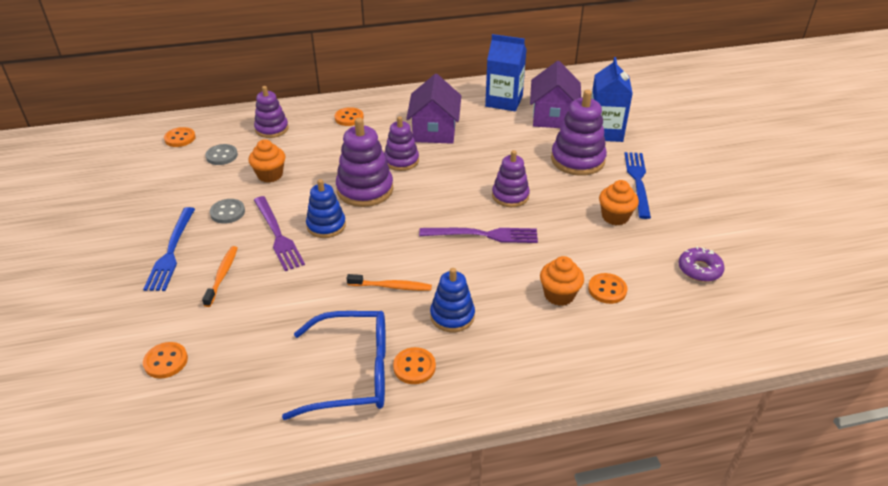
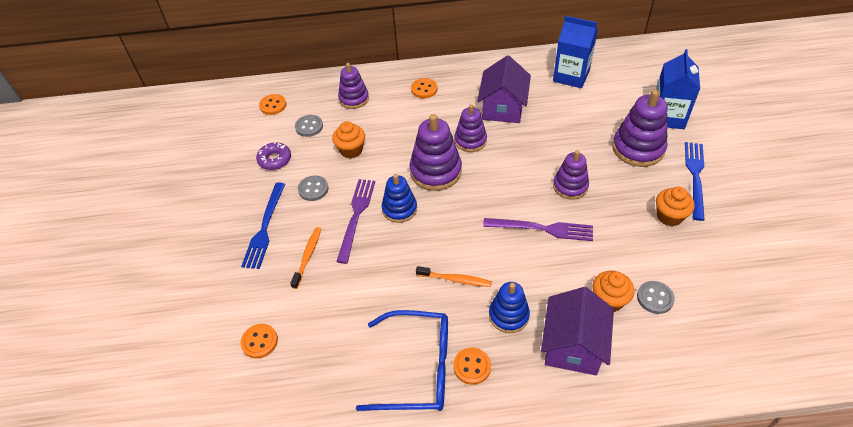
camera: 10 degrees right, 10 degrees up
(277, 235) = (356, 216): purple fork -> purple fork turned 150 degrees counterclockwise
(553, 116) = (617, 96): purple house -> purple house (573, 346)
(607, 289) = (655, 298): orange button -> grey button
(699, 269) = (747, 282): purple donut -> purple donut (275, 160)

